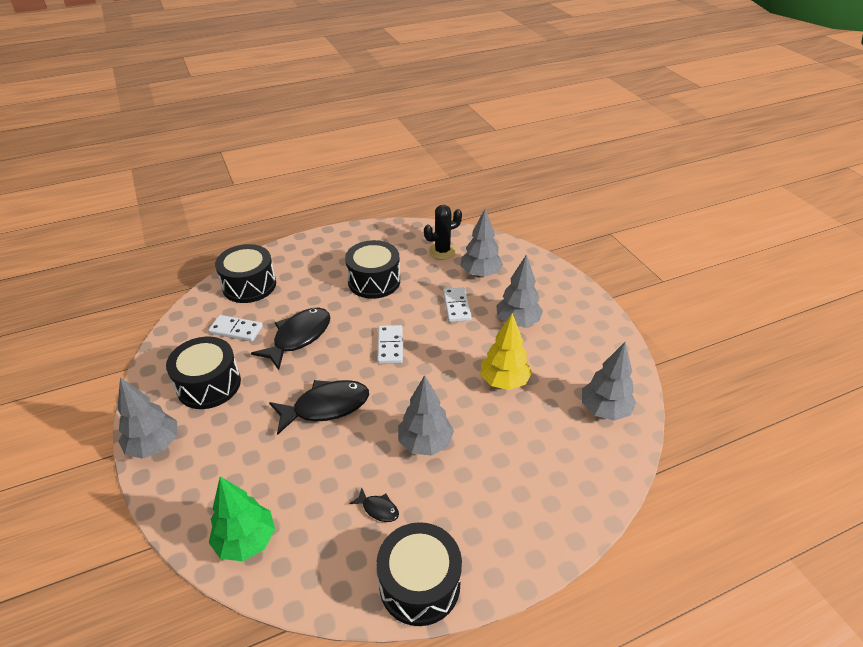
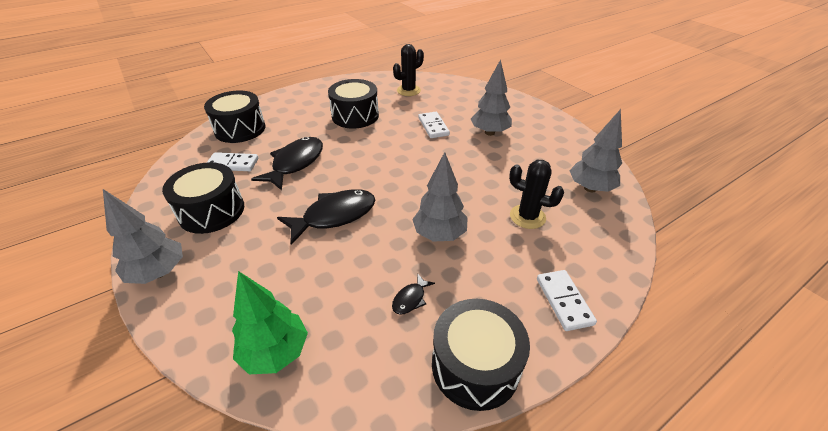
camera: 10 degrees left, 0 degrees up
(378, 509) = (410, 299): black fish -> black fish turned 105 degrees clockwise
(390, 346) = (383, 161): white domino -> white domino (564, 301)
(480, 274) = (446, 103): grey tree -> none
(504, 381) = (494, 177): yellow tree -> none
(523, 435) = (527, 217): none -> black cactus

